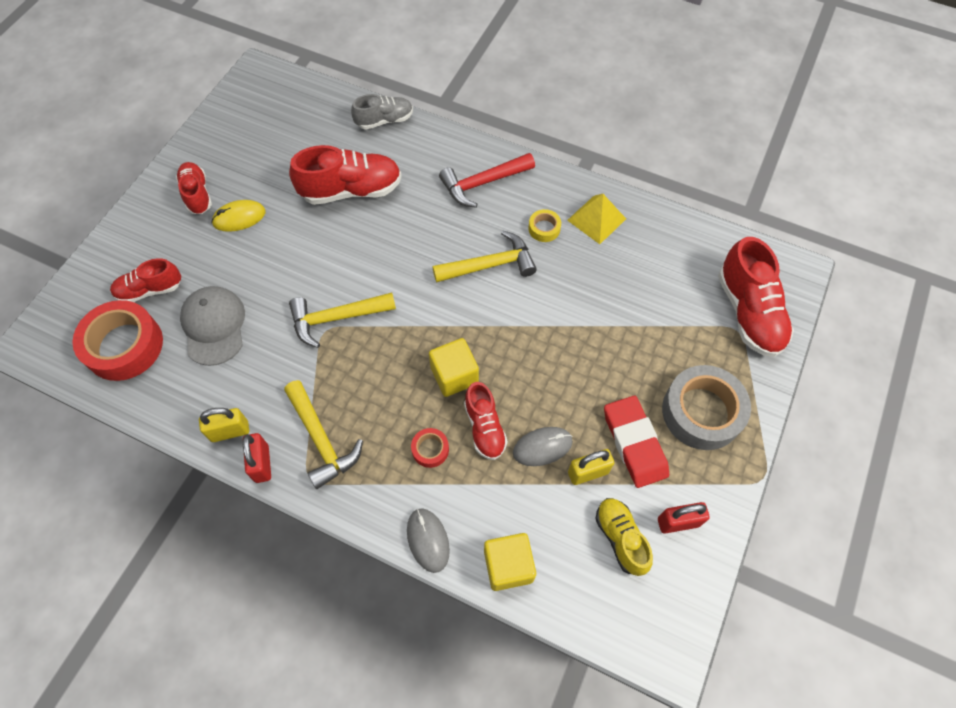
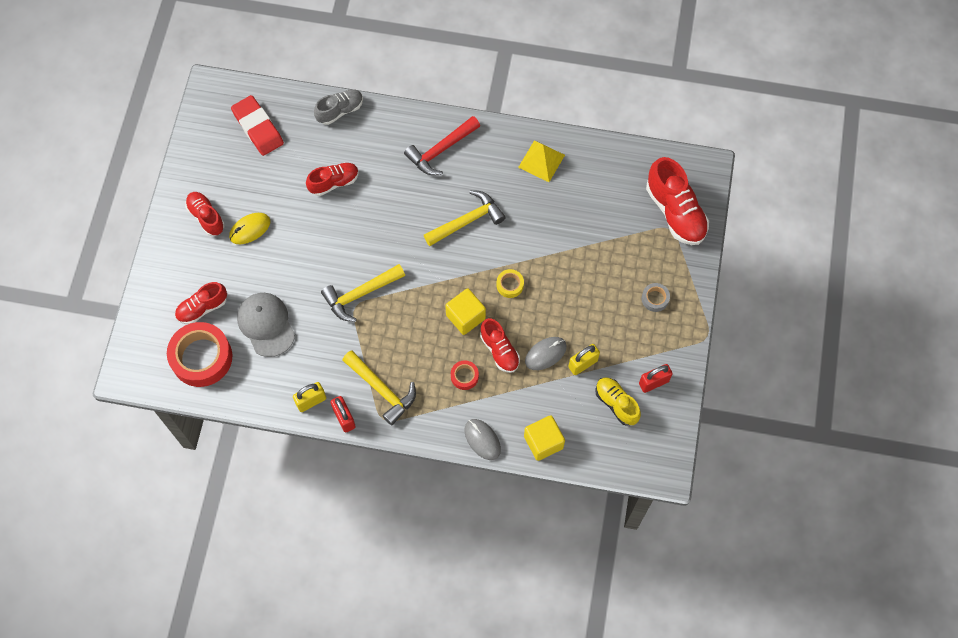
camera: 15 degrees left, 5 degrees up
(351, 190) = (334, 182): red shoe -> red shoe, size x0.61
(544, 228) = (501, 179): yellow tape -> yellow tape (510, 285)
(634, 443) = (611, 334): red eraser -> red eraser (258, 128)
(702, 412) = (655, 299): grey tape -> grey tape, size x0.46

